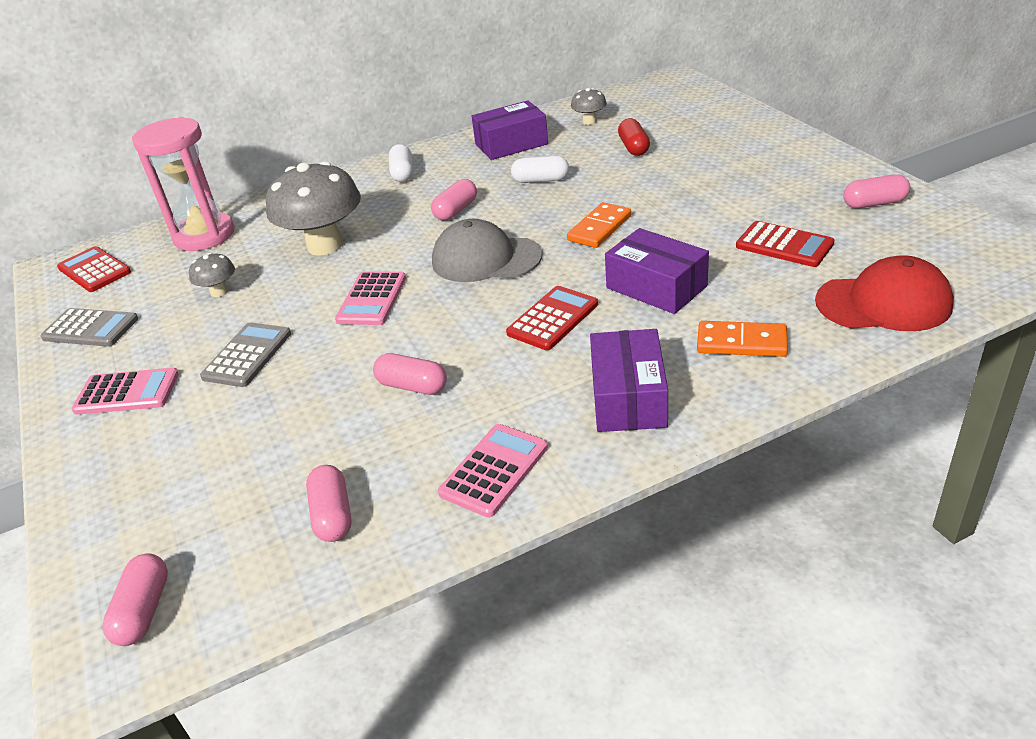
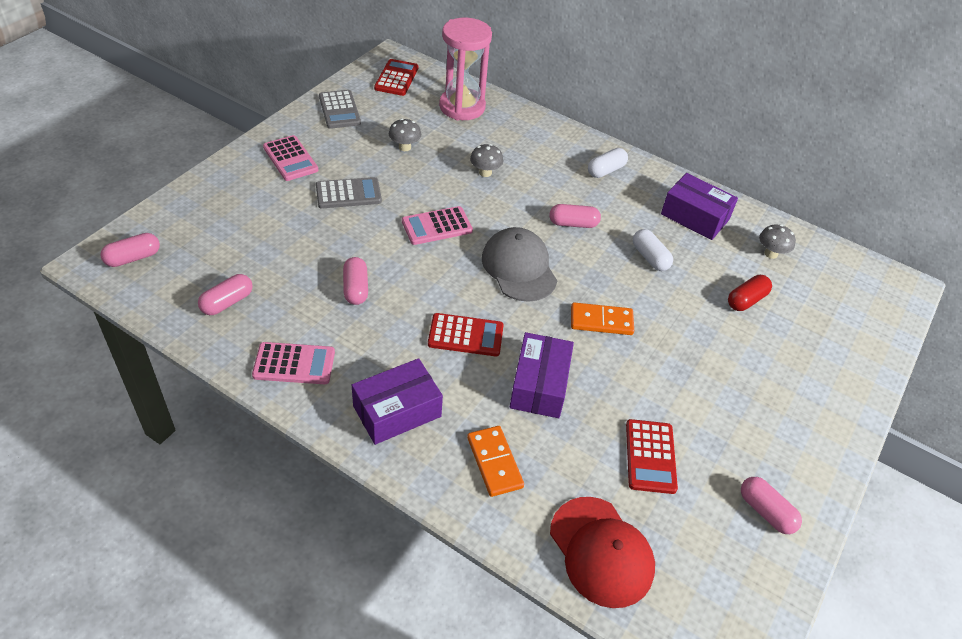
camera: 50 degrees right, 10 degrees up
(325, 246) = (485, 173): grey mushroom -> grey mushroom, size x0.46

